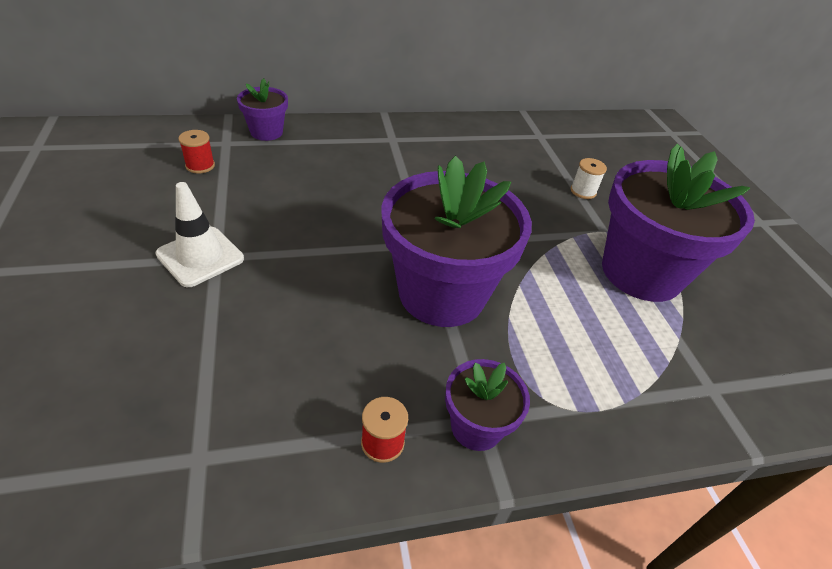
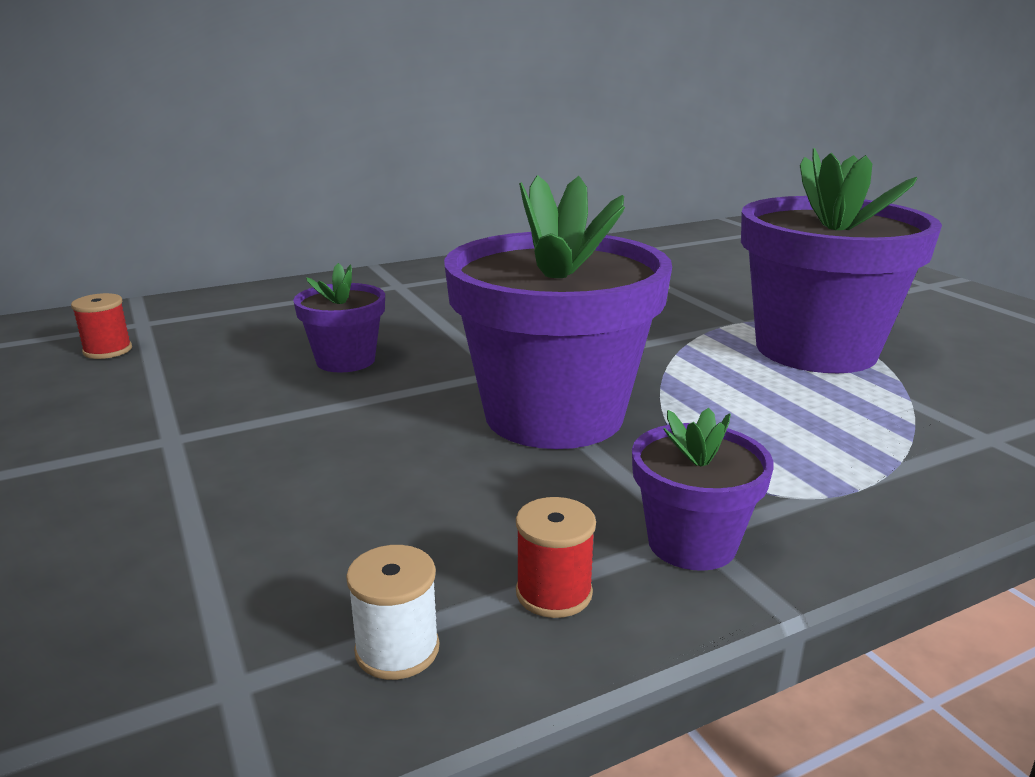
camera: 10 degrees left, 20 degrees down
(200, 256) = (143, 442): white traffic cone -> none
(266, 132) = (203, 304): purple flower pot -> purple flower pot (345, 360)
(583, 191) = (689, 293): white spool -> white spool (397, 649)

